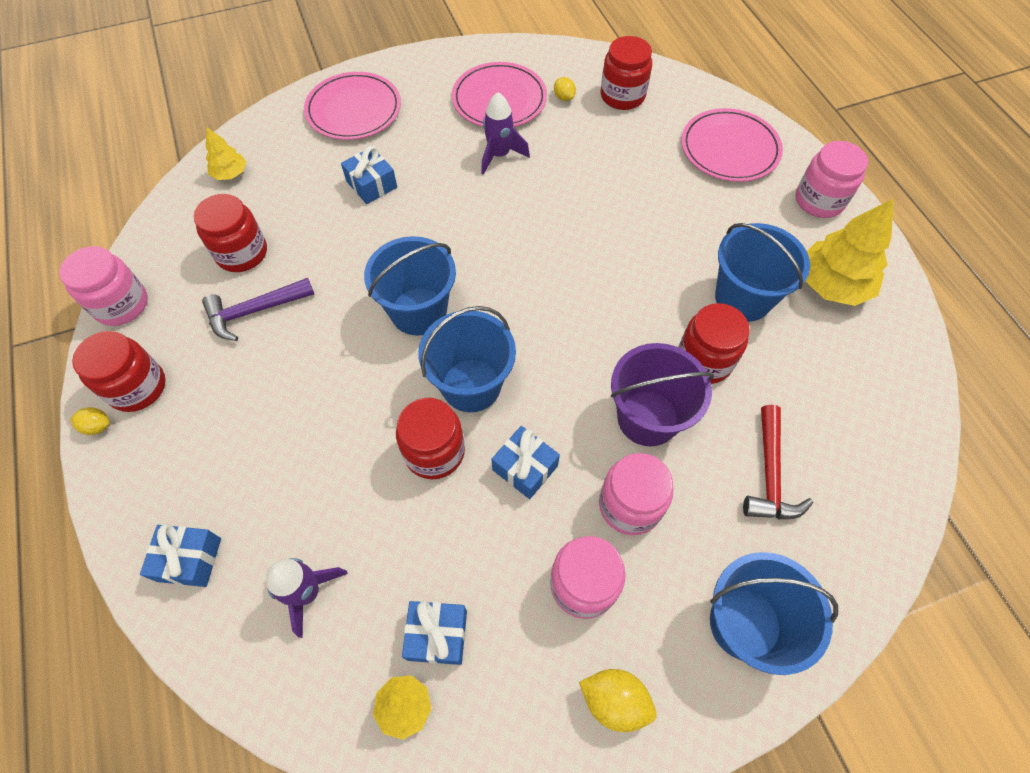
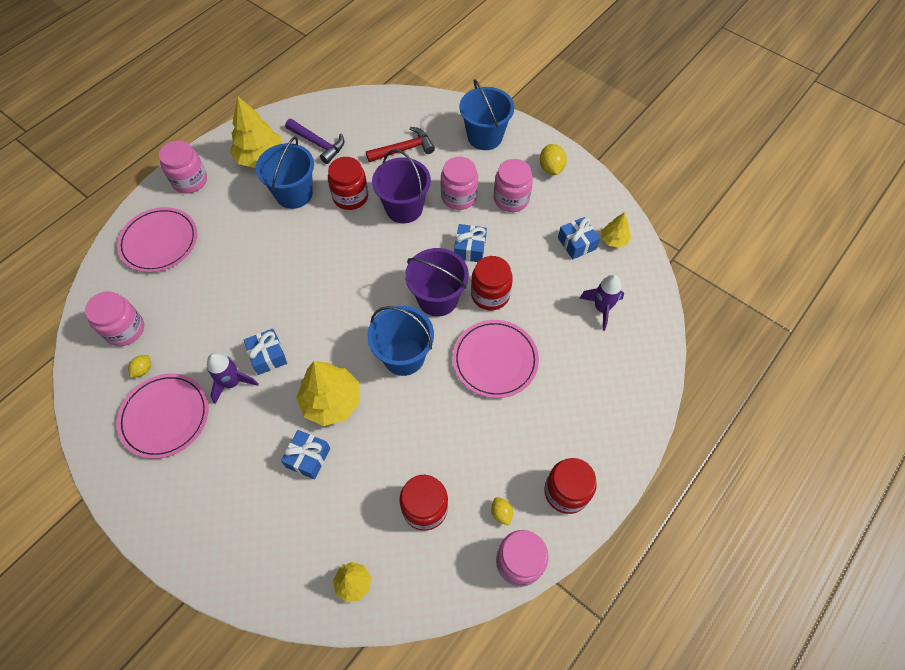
camera: 120 degrees left, 0 degrees up
(97, 426) = (606, 494): yellow lemon -> yellow lemon (501, 513)
(189, 559) = (631, 376): blue gift -> blue gift (268, 356)
(254, 311) = (466, 460): purple hammer -> purple hammer (318, 144)
(354, 110) = (228, 530): pink plate -> pink plate (495, 360)
(416, 224) = (331, 401): none -> yellow tree
(471, 385) = (437, 299): blue bucket -> purple bucket
(622, 96) = (125, 329): red jar -> pink jar

